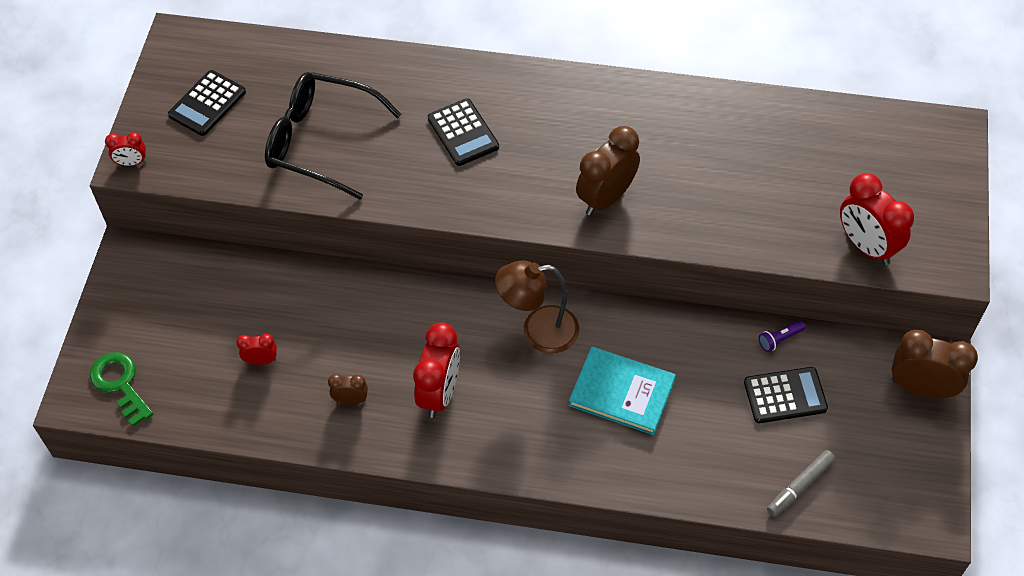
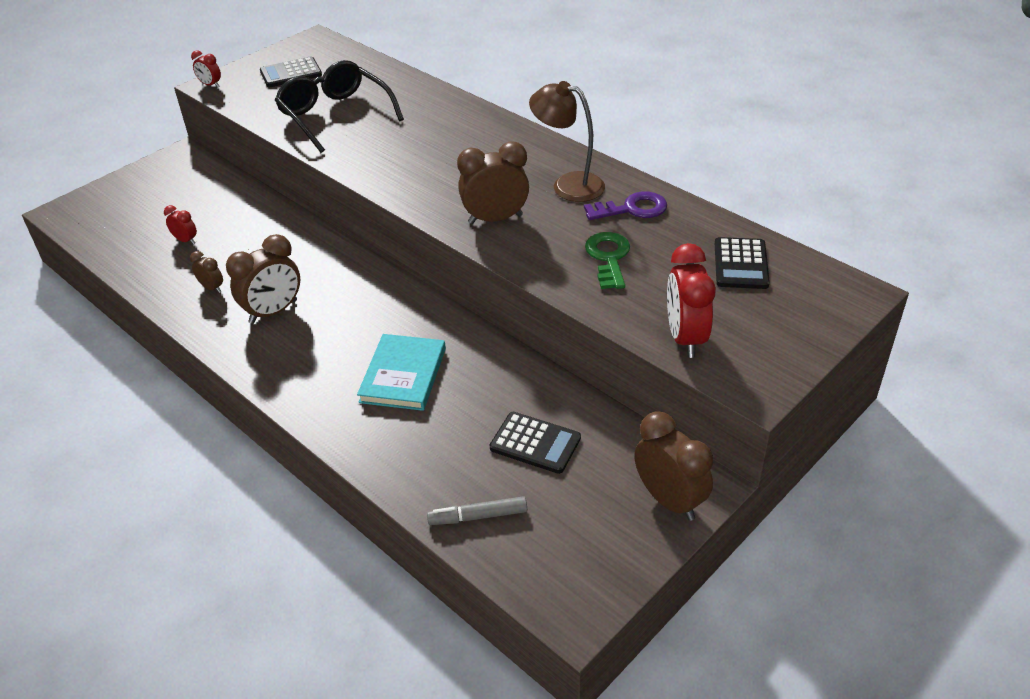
camera: 35 degrees right, 15 degrees down
(120, 384) = (92, 215): green key -> green key (608, 258)
(439, 393) = (273, 312): red clock -> brown clock
(463, 133) = (435, 145): black calculator -> black calculator (740, 264)
(538, 331) = (385, 307): brown lamp -> brown lamp (568, 185)
(622, 392) = (403, 375): turquoise book -> turquoise book turned 45 degrees clockwise
(712, 125) = (632, 209): none -> purple key
(780, 339) = (573, 401): purple flashlight -> none

